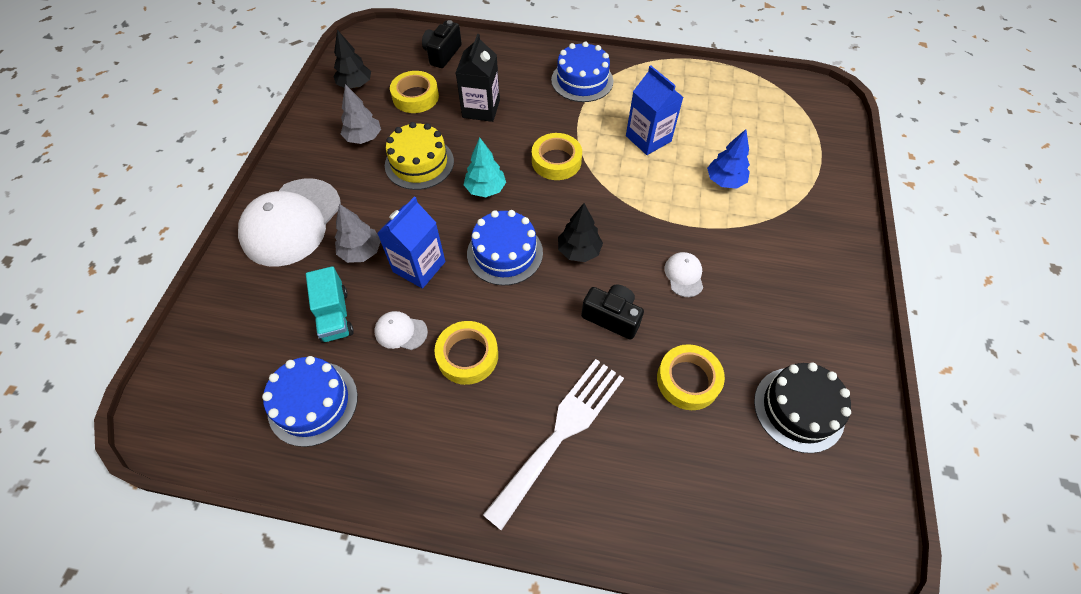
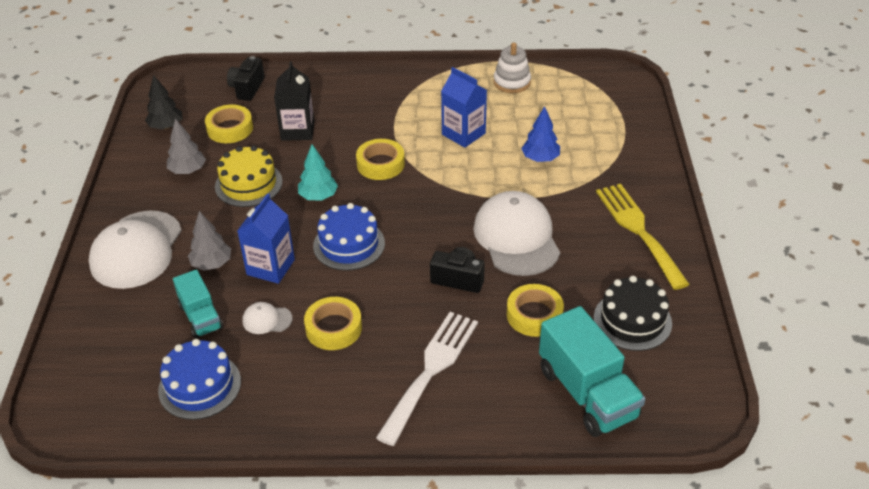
camera: 10 degrees left, 15 degrees down
(579, 251) = (417, 233): black tree -> none
(582, 80) = (390, 93): blue cake -> none
(684, 275) = (516, 237): white cap -> white cap, size x2.31
(708, 85) = (512, 82): none -> white stacking toy
(733, 500) = (587, 393): none -> turquoise truck
(820, 289) = (638, 230): none -> yellow fork

